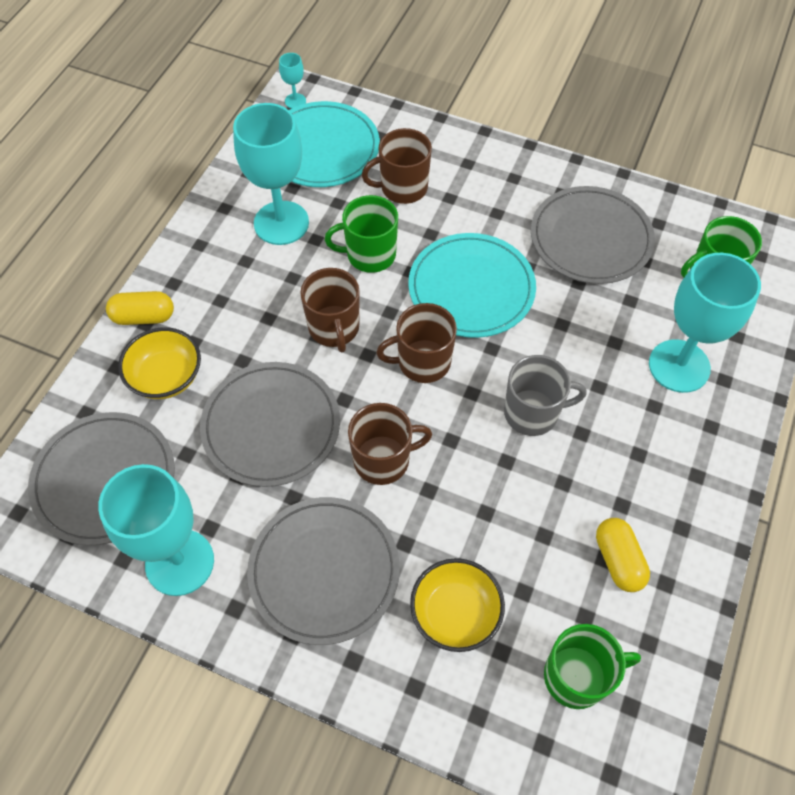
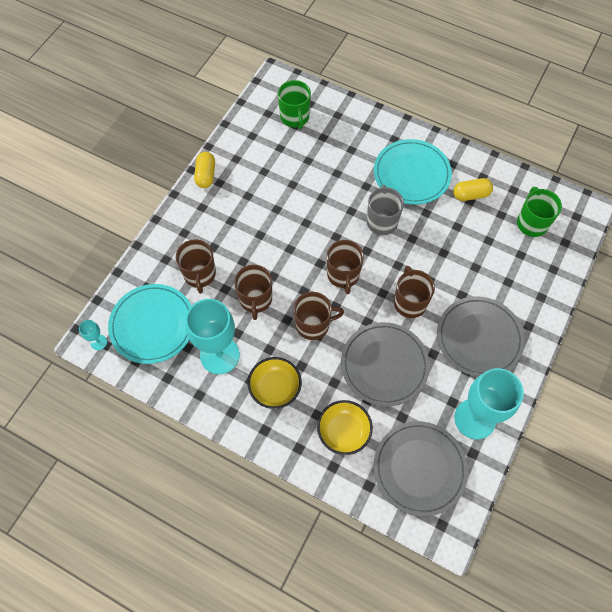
camera: 85 degrees left, 5 degrees up
(143, 317) = (292, 449): yellow capsule -> yellow capsule (206, 175)
(369, 254) = (255, 299): green mug -> brown mug
(455, 613) = (501, 274): yellow bowl -> yellow bowl (275, 388)
(471, 288) = (290, 242): turquoise plate -> turquoise plate (411, 174)
(590, 238) = (259, 172): grey plate -> none
(679, 366) = (355, 145): turquoise goblet -> none

